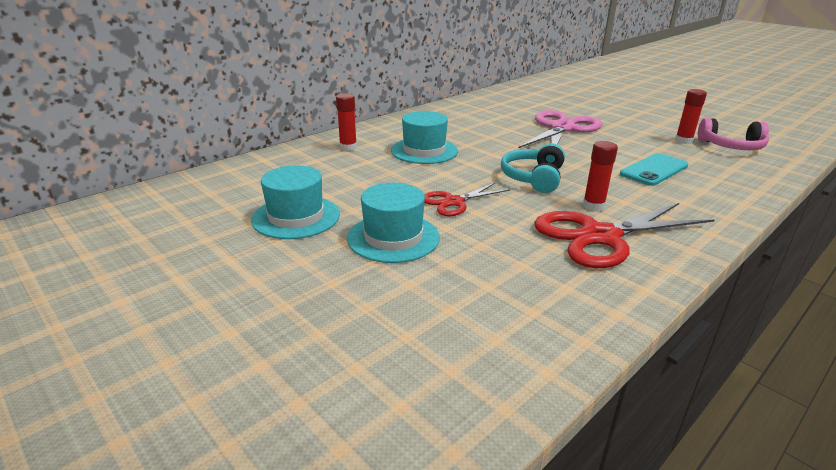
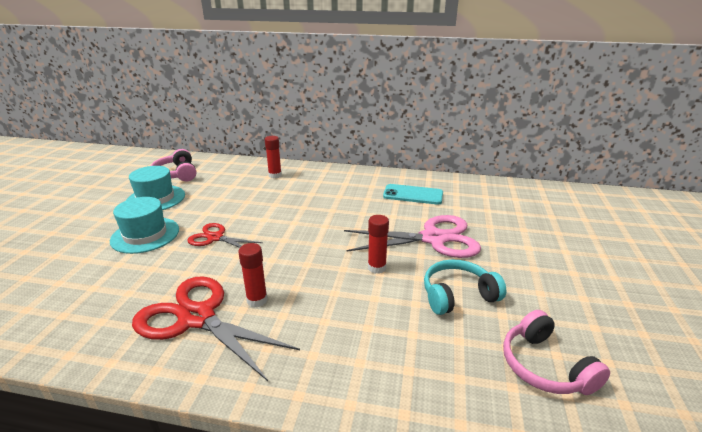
camera: 55 degrees right, 0 degrees up
(239, 193) = (177, 174): none -> pink headphones
(424, 151) = (299, 199): turquoise hat -> none
(533, 178) = (291, 256): turquoise headphones -> turquoise headphones (458, 295)
(654, 170) = (383, 317): turquoise phone -> turquoise phone (413, 195)
(683, 141) = (507, 322): red glue stick -> red glue stick (376, 268)

